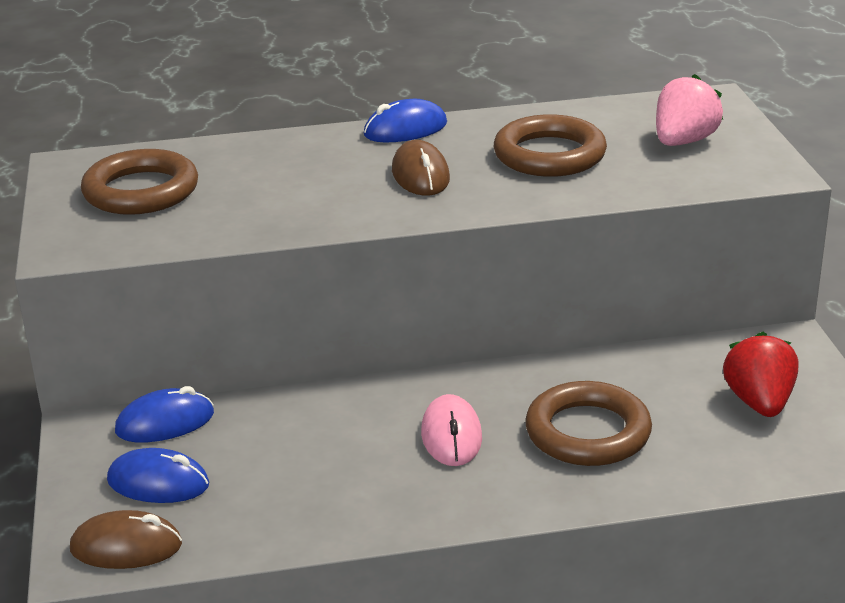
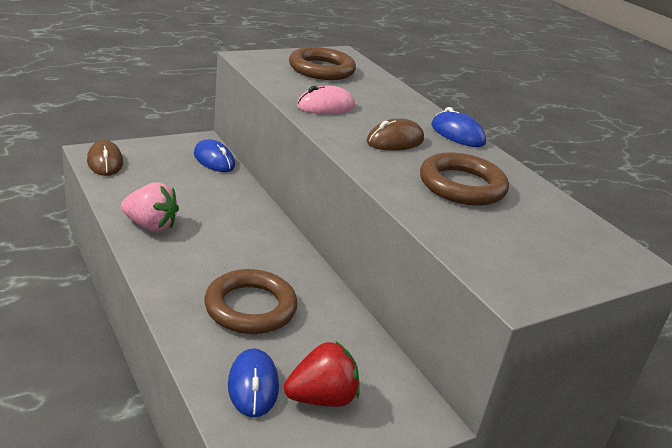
camera: 65 degrees right, 0 degrees up
(158, 483) = (160, 164): blue mouse -> blue mouse (253, 386)
(451, 436) = (229, 251): pink mouse -> pink mouse (325, 106)
(683, 142) = (535, 245): pink strawberry -> pink strawberry (150, 225)

